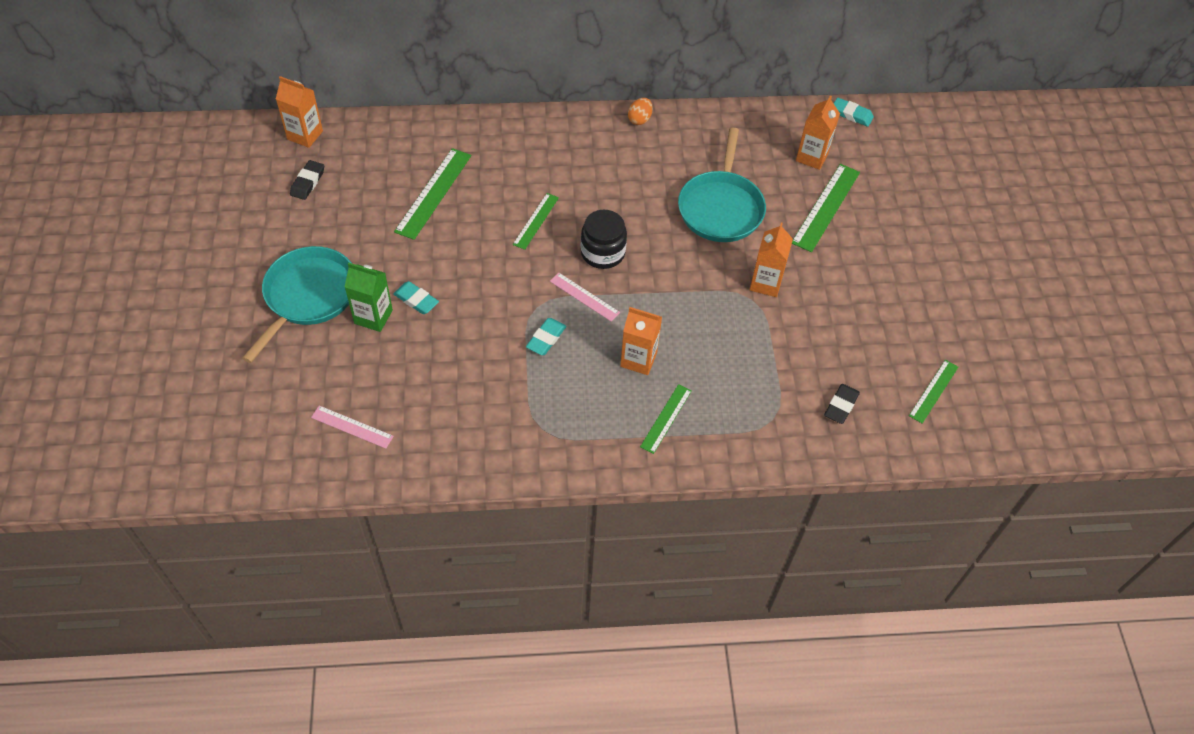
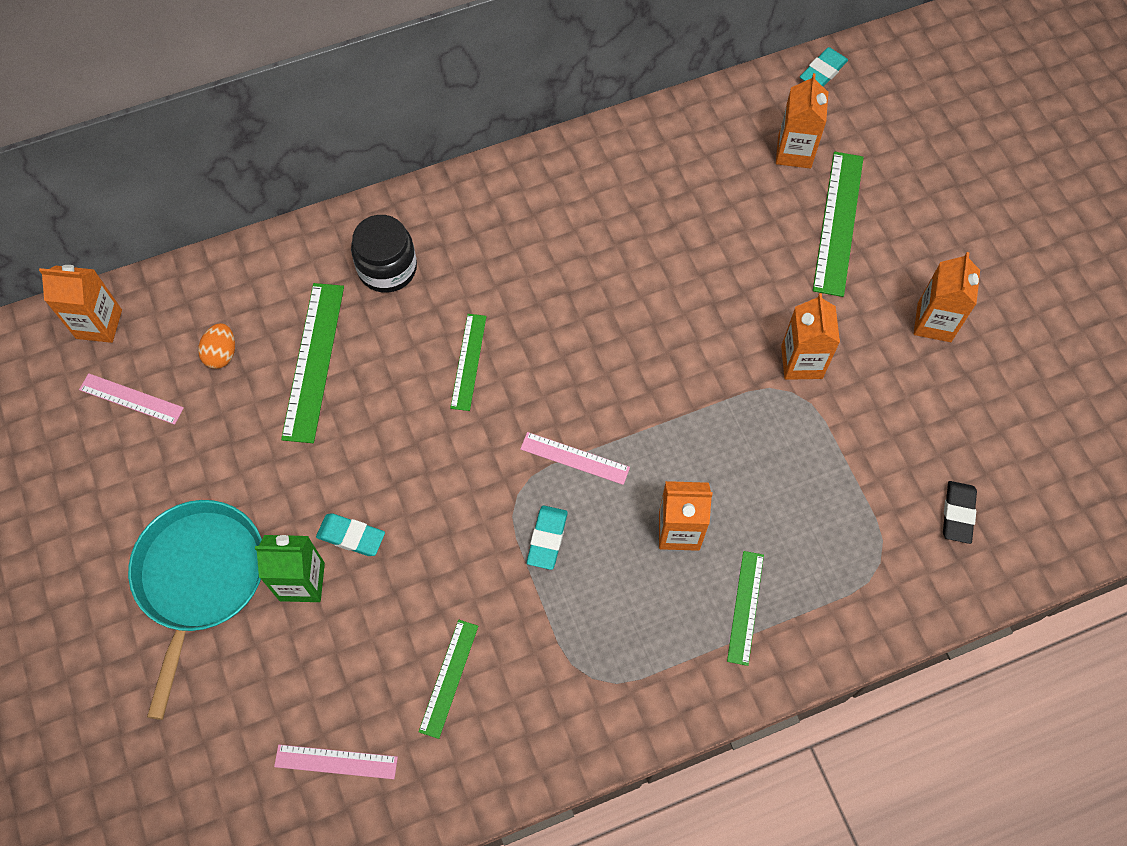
camera: 15 degrees left, 10 degrees up
(308, 182) = (131, 398): black eraser -> pink ruler
(602, 253) = (575, 383): black jar -> black jar (387, 268)
(639, 119) = (550, 161): orange egg -> orange egg (221, 354)
(721, 208) = (705, 266): turquoise pan -> none
(851, 114) = (822, 71): turquoise eraser -> turquoise eraser turned 60 degrees counterclockwise
(871, 285) = (934, 322): none -> orange carton
(934, 391) = (1063, 454): green ruler -> green ruler (449, 678)

